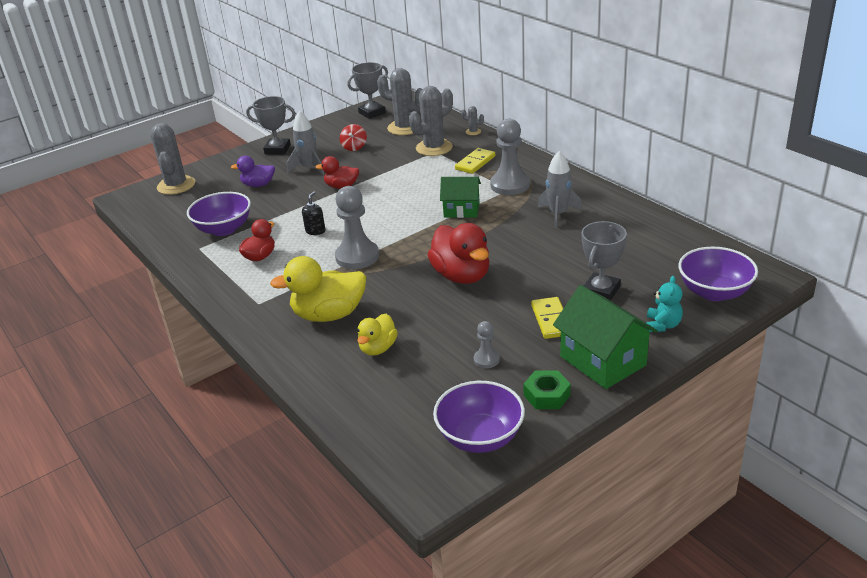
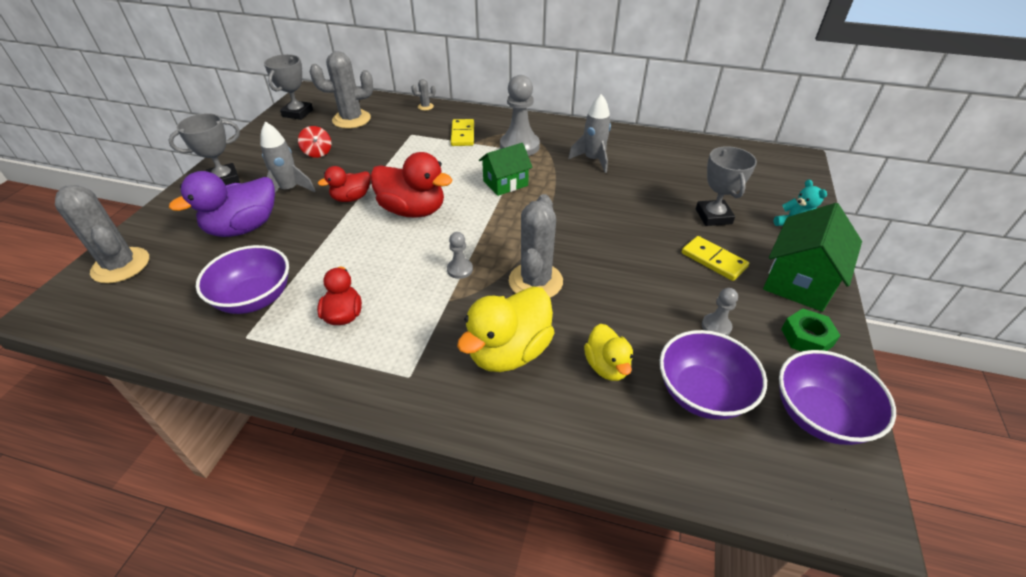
camera: 40 degrees left, 10 degrees up
(258, 185) = (243, 228): purple duck -> purple duck, size x1.70
(315, 231) = (378, 258): black soap dispenser -> none
(357, 256) = (460, 269): grey pawn -> grey pawn, size x0.50
(434, 148) = (405, 131): grey cactus -> grey cactus (535, 281)
(462, 276) = (586, 248): red duck -> red duck (413, 210)
(602, 361) = (799, 281): green house -> green house turned 75 degrees counterclockwise
(714, 292) = (786, 186): purple bowl -> purple bowl (702, 393)

